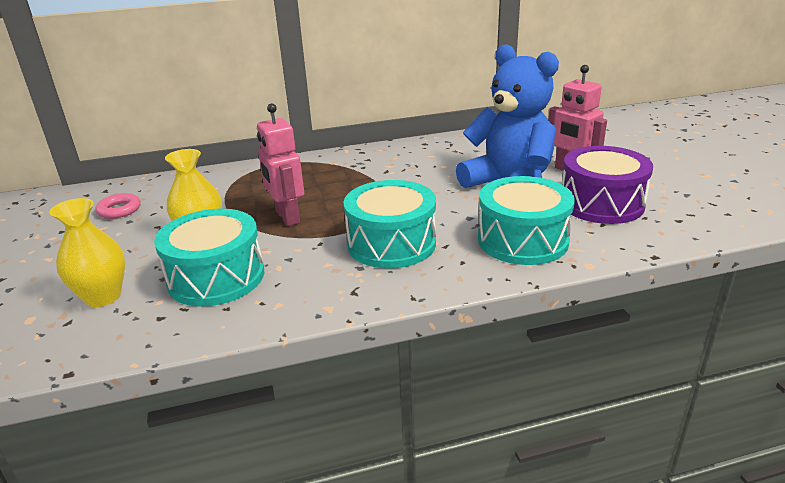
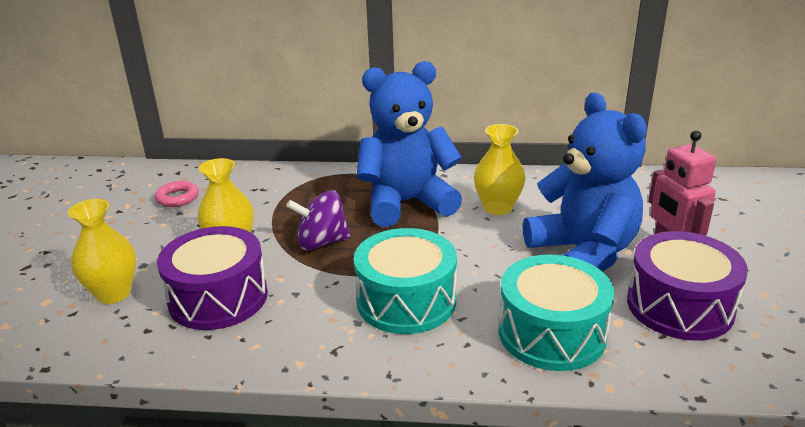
camera: 20 degrees right, 0 degrees up
(216, 277) = (218, 298): turquoise drum -> purple drum
(287, 217) = (322, 242): pink robot -> purple spinning top
(343, 176) = (406, 203): none -> blue teddy bear
(422, 166) = (497, 208): none -> yellow vase

